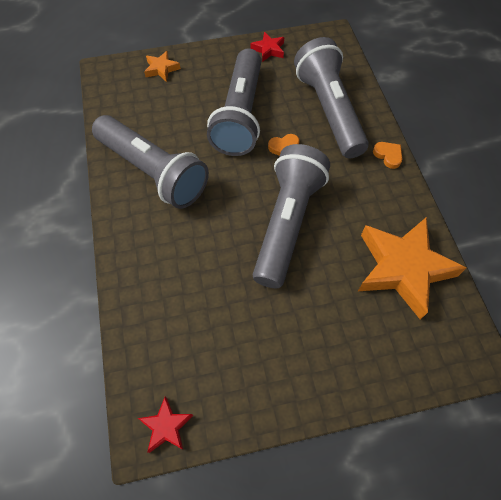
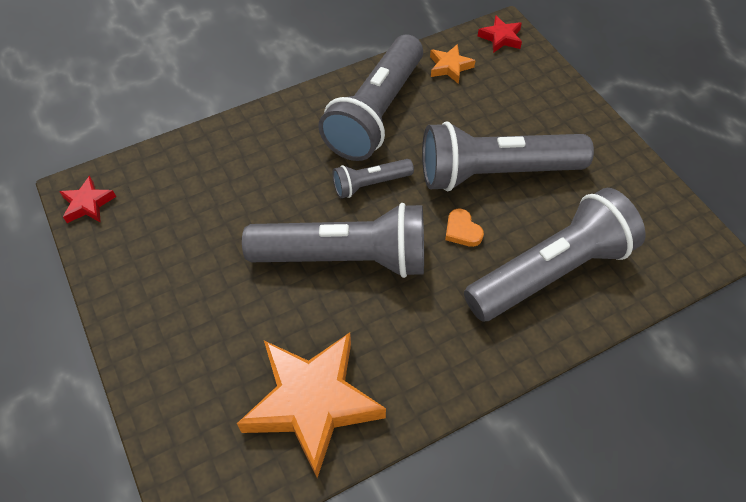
camera: 75 degrees right, 5 degrees down
(161, 69) = (534, 77): orange star -> orange star (449, 67)
(224, 192) = (370, 184): none -> grey flashlight
(268, 50) = (631, 177): red star -> red star (500, 38)
(388, 155) = (498, 361): orange heart -> none

